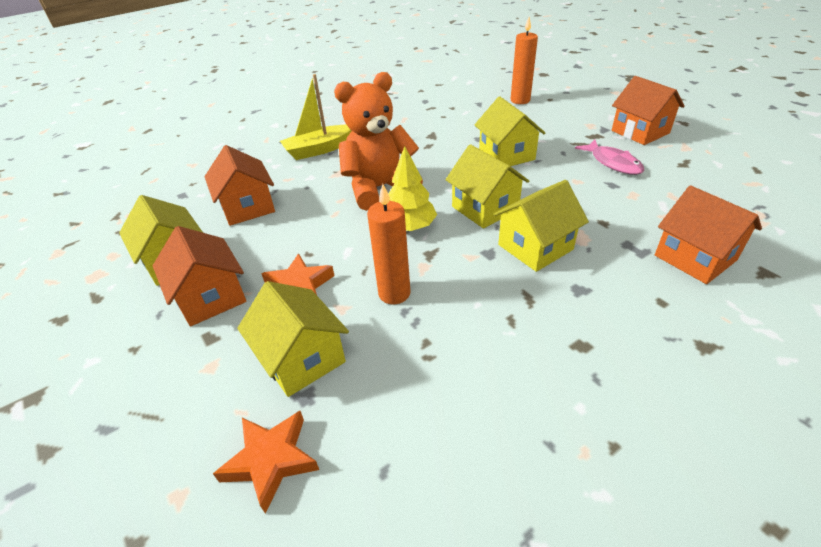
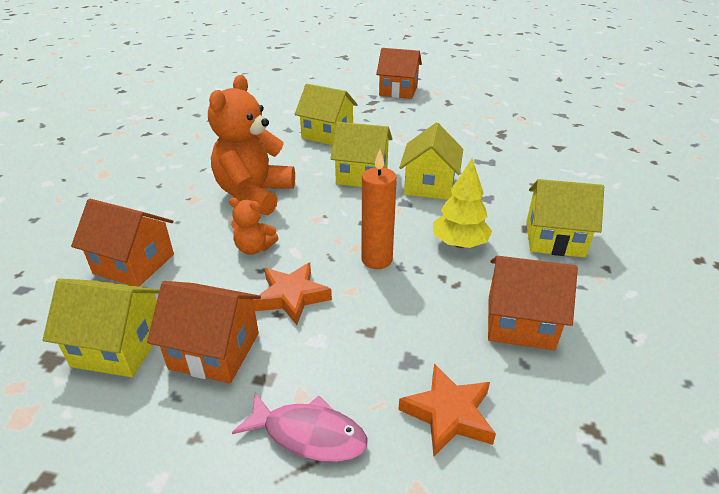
camera: 45 degrees left, 5 degrees down
(302, 358) = (371, 340): yellow house -> yellow house (554, 239)
(319, 149) = (142, 186): yellow boat -> none
(325, 233) = (254, 248): none -> orange teddy bear
(410, 227) = (323, 211): yellow tree -> yellow tree (459, 243)
(520, 100) = (284, 92): orange candle -> none
(613, 163) = (407, 116): pink fish -> pink fish (309, 434)
(695, 258) = (520, 153): orange house -> orange house (520, 322)

